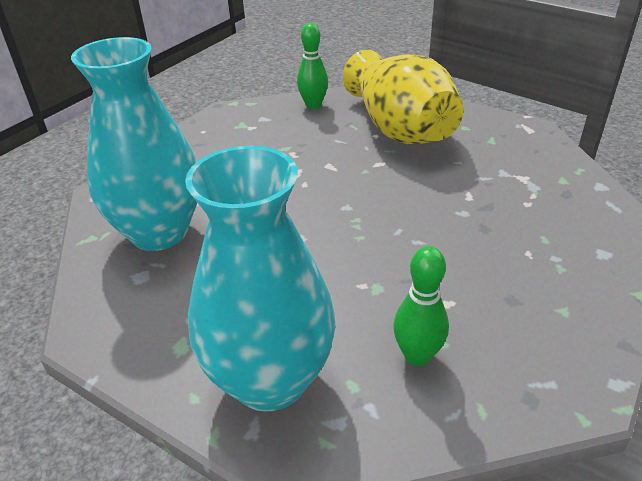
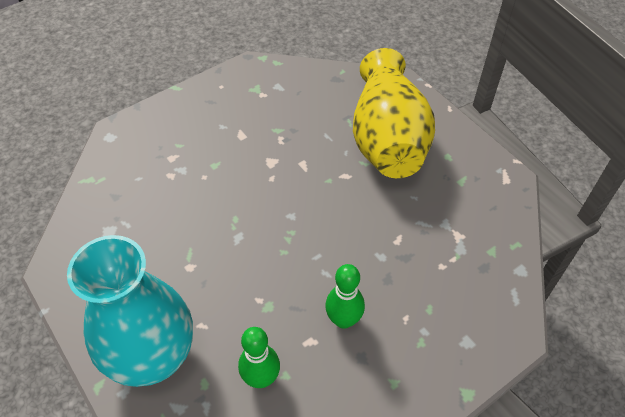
camera: 20 degrees right, 15 degrees up
(159, 232) = (139, 192): turquoise vase -> none
(313, 105) = (329, 83): green bowling pin -> green bowling pin (343, 320)

